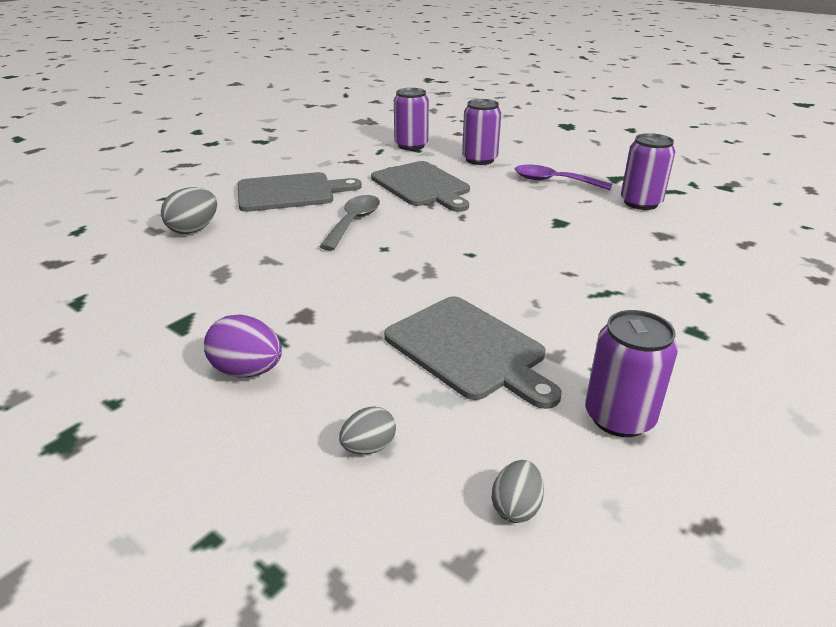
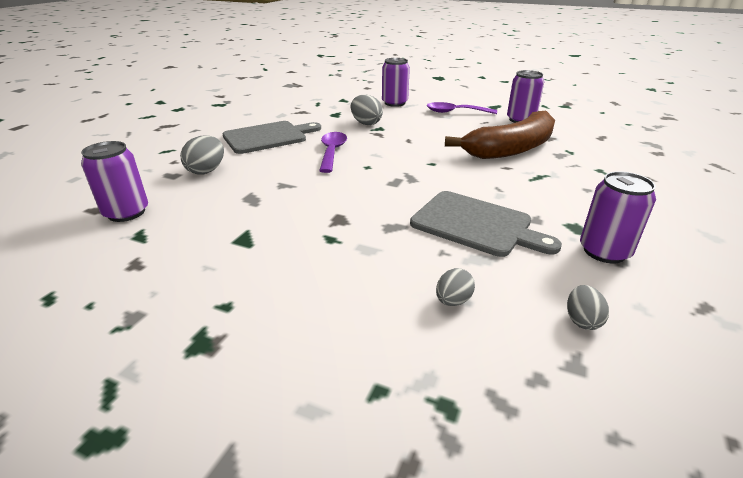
camera: 15 degrees left, 0 degrees up
(247, 371) = (323, 264): purple egg -> none
(354, 222) = (332, 152): grey spoon -> purple spoon
(411, 145) = (339, 98): purple can -> purple can (126, 212)
(422, 186) = (366, 123): grey cutting board -> grey egg
(595, 246) = (511, 149): none -> brown banana

